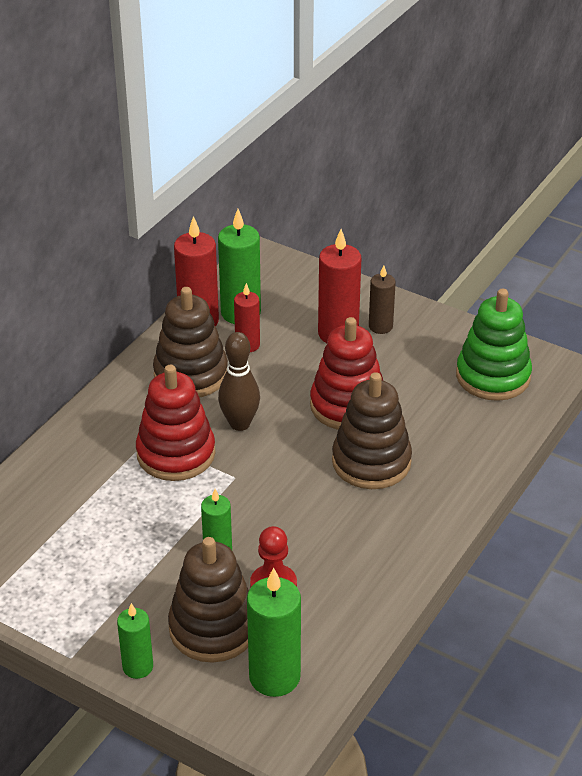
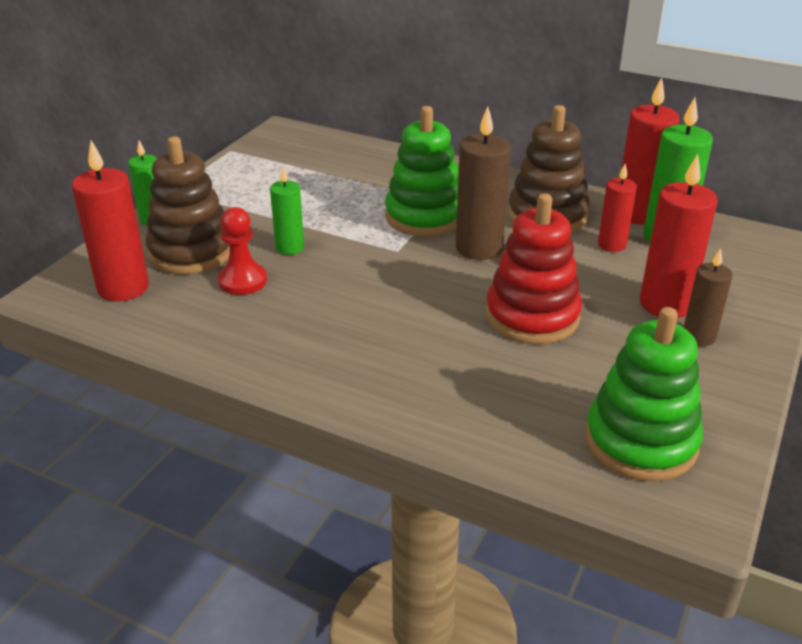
camera: 85 degrees right, 5 degrees down
(176, 454) = (424, 216): red stacking toy -> green stacking toy
(240, 424) = (479, 248): brown bowling pin -> brown candle
(274, 677) = (123, 288): green candle -> red candle
(371, 462) = (436, 337): brown stacking toy -> none

